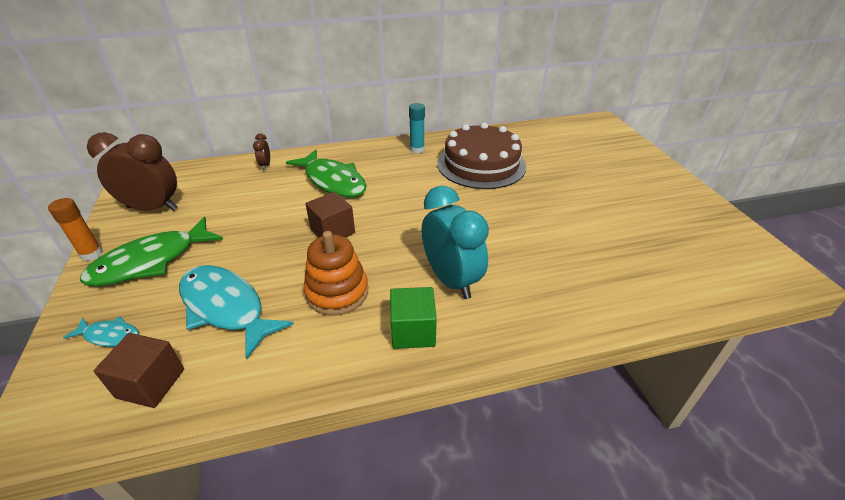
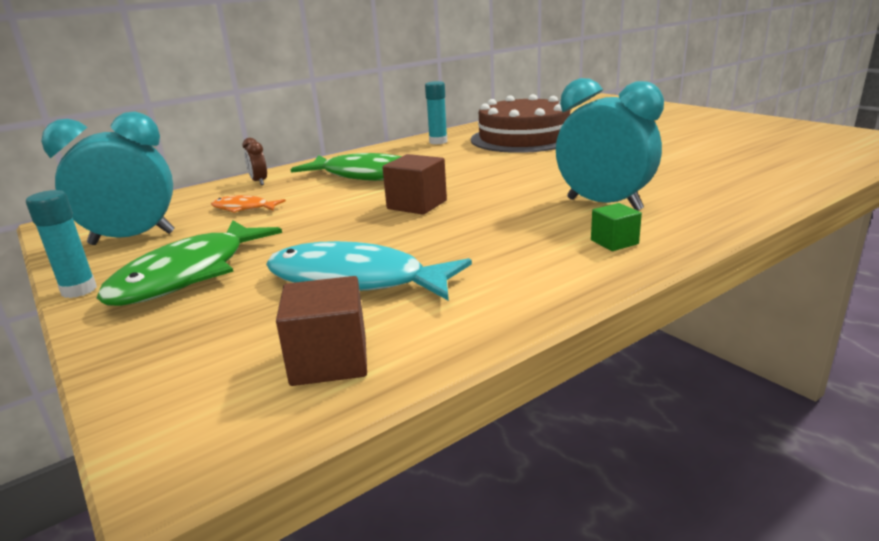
camera: 20 degrees left, 15 degrees down
(91, 254) = (79, 290): orange glue stick -> turquoise glue stick
(109, 335) = (205, 342): turquoise fish -> none
(153, 208) = (132, 238): brown clock -> turquoise clock
(232, 196) = (243, 208): none -> orange fish
(337, 292) = (486, 239): orange stacking toy -> none
(413, 331) = (614, 242): green cube -> green cube, size x0.62

